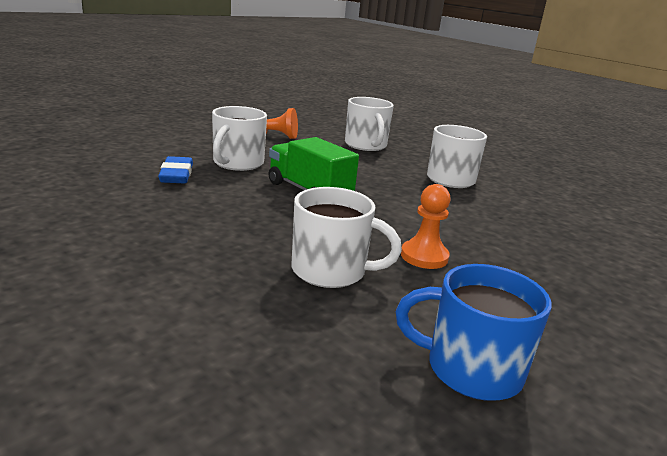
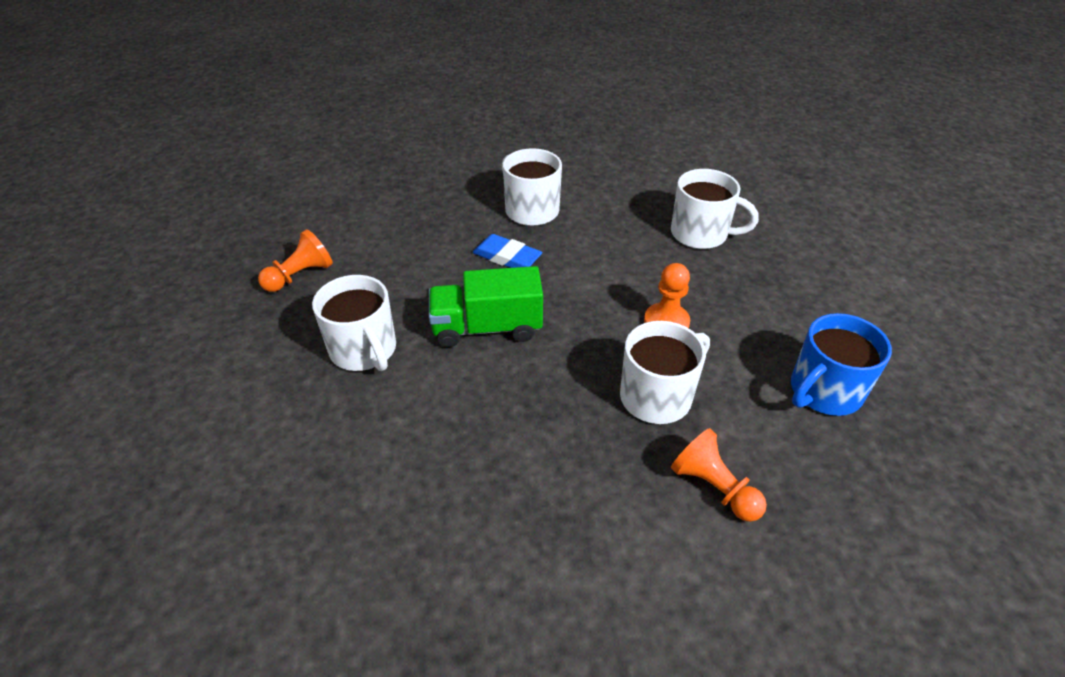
camera: 50 degrees left, 20 degrees up
(176, 174) = (357, 421): blue eraser -> blue eraser (507, 257)
(255, 323) = (714, 487): none -> orange pawn
(366, 145) = (397, 217): white mug -> white mug (700, 234)

